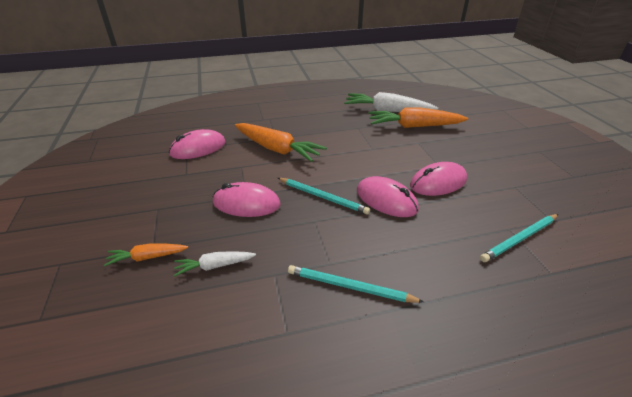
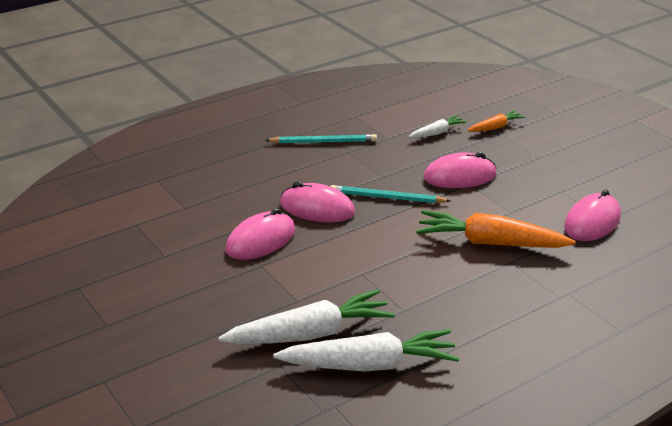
camera: 160 degrees right, 5 degrees down
(414, 126) = (310, 334): orange carrot -> white carrot
(519, 239) = (177, 199): turquoise pencil -> none

